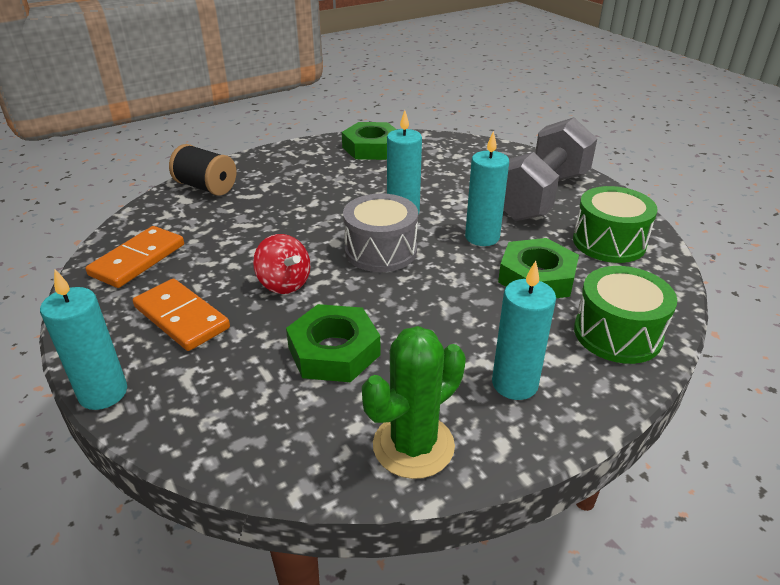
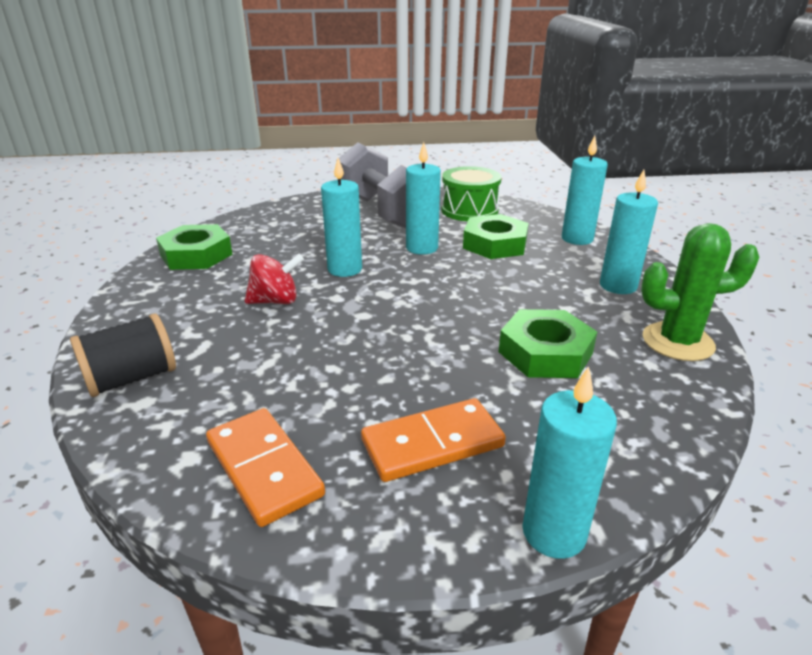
camera: 65 degrees left, 5 degrees down
(284, 283) = (416, 359): red spinning top -> red spinning top (276, 301)
(381, 251) = (402, 295): grey drum -> none
(413, 445) = (677, 342): green cactus -> green cactus turned 75 degrees counterclockwise
(617, 334) = (577, 239): green drum -> turquoise candle

